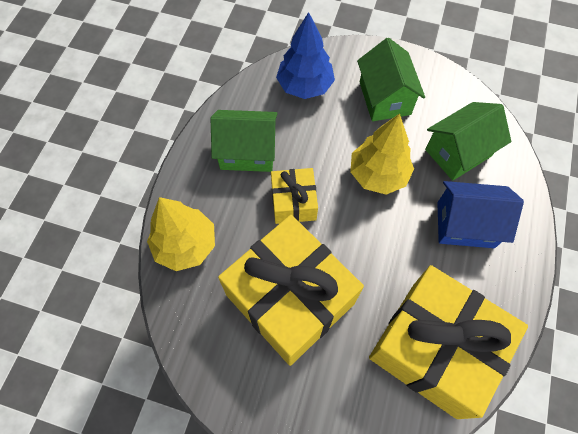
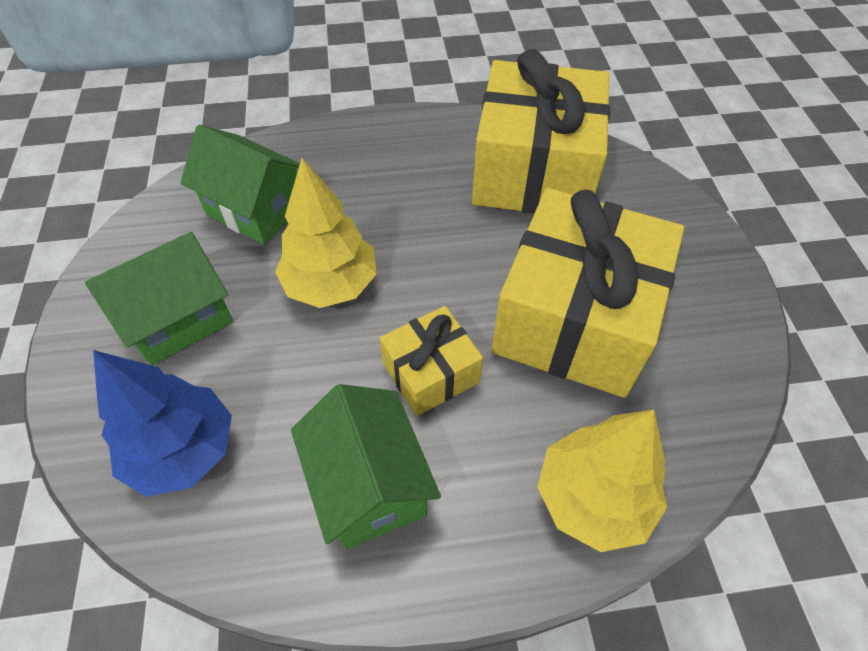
camera: 115 degrees left, 10 degrees down
(465, 225) = (365, 180): blue house -> none

